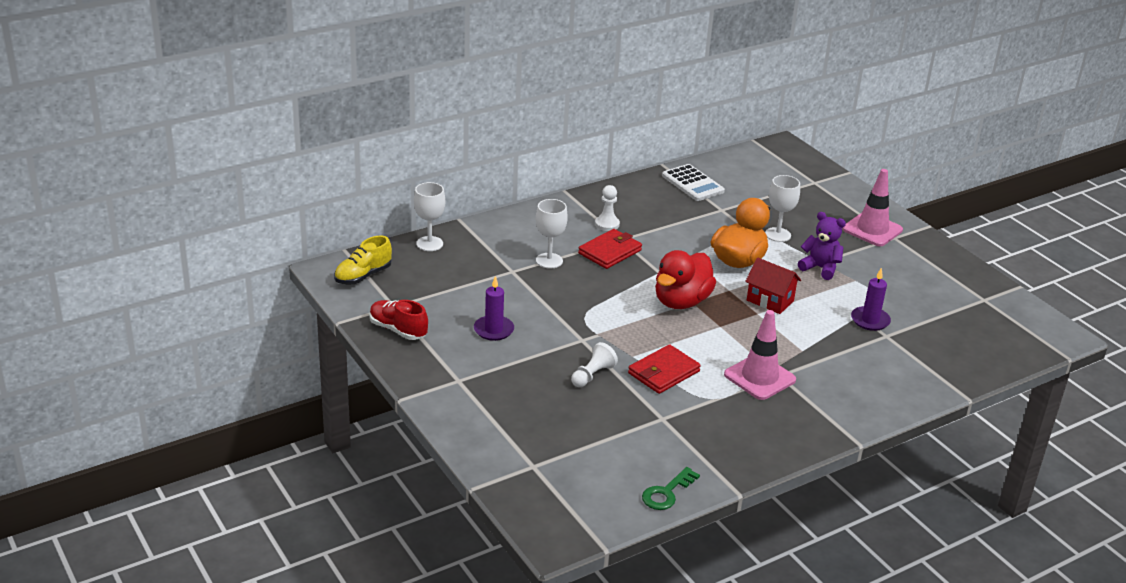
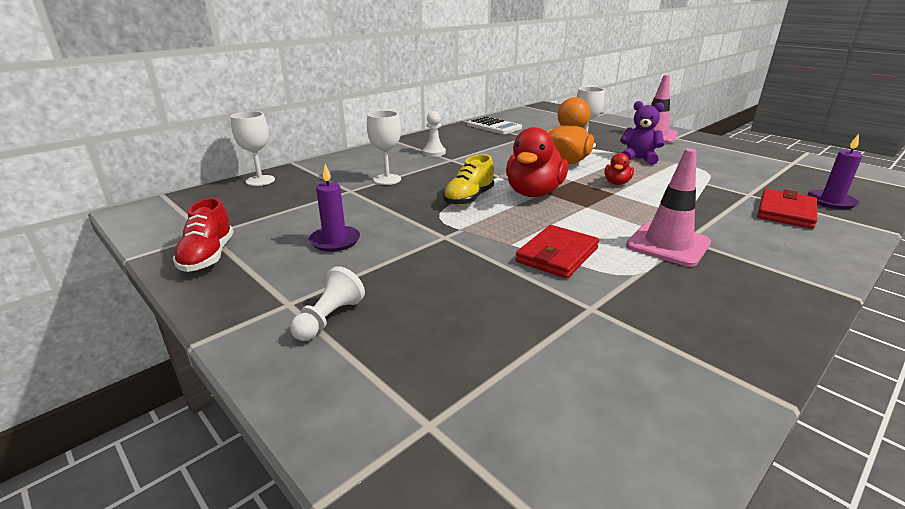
camera: 10 degrees left, 5 degrees down
(363, 276) = (177, 212): yellow shoe -> yellow shoe (469, 199)
(398, 330) = (208, 256): red shoe -> red shoe turned 120 degrees counterclockwise
(592, 375) = (472, 270): white pawn -> white pawn (329, 318)
(610, 252) = (444, 168): red wallet -> red wallet (785, 212)
(666, 493) = (683, 431): green key -> none
(770, 300) = (617, 183): red house -> red duck
(870, 320) = (720, 186): purple candle -> purple candle (831, 201)

